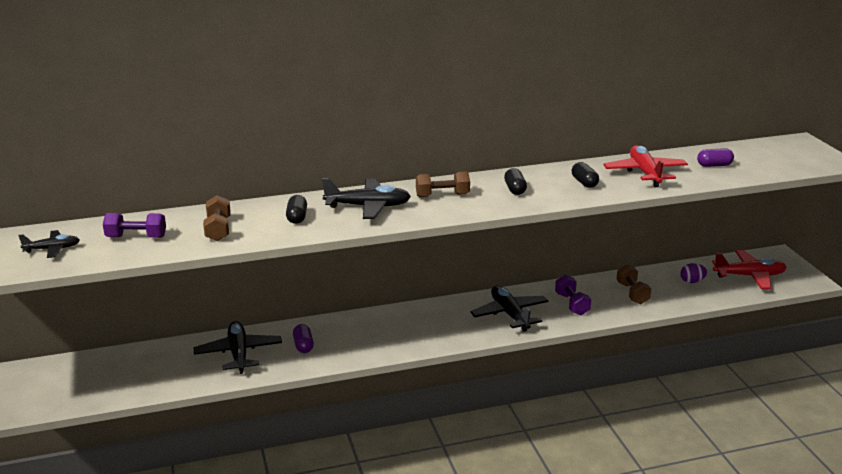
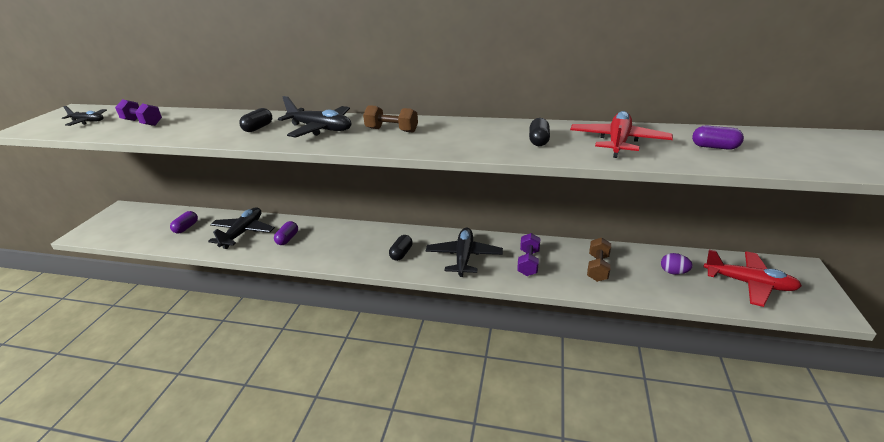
camera: 30 degrees right, 5 degrees up
(153, 367) = (186, 228): none -> purple capsule
(218, 229) = (196, 127): brown dumbbell -> none
(515, 189) = (462, 136): black capsule -> black capsule (401, 253)

